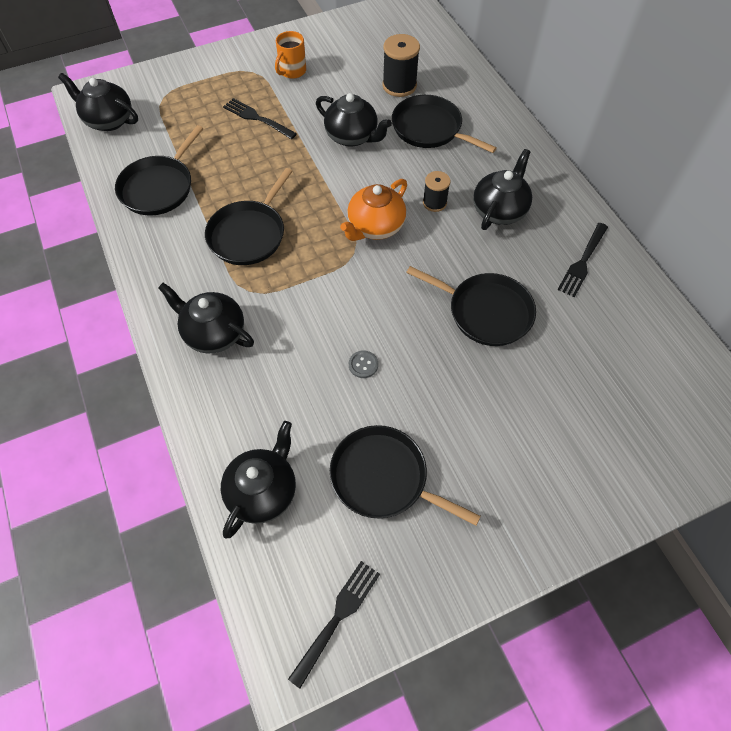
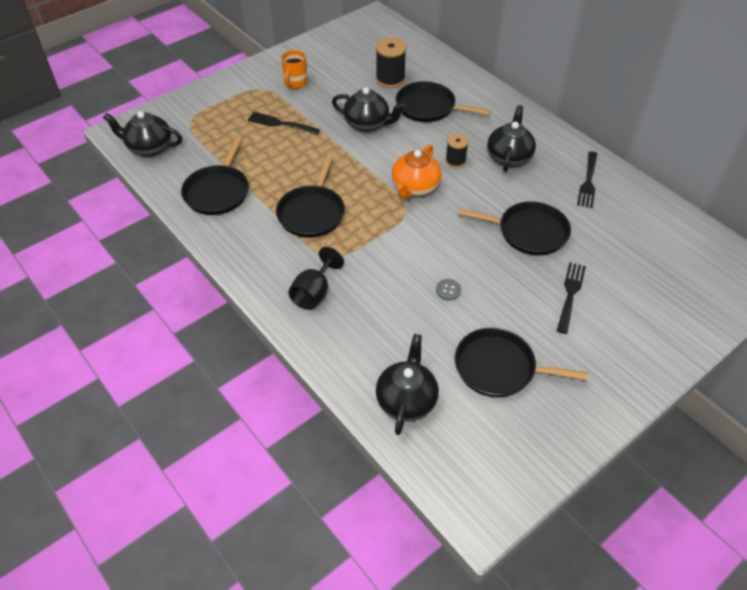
camera: 15 degrees left, 10 degrees down
(213, 333) = (314, 293): black teapot -> black goblet
(337, 618) = (505, 475): black fork -> black fork (570, 294)

